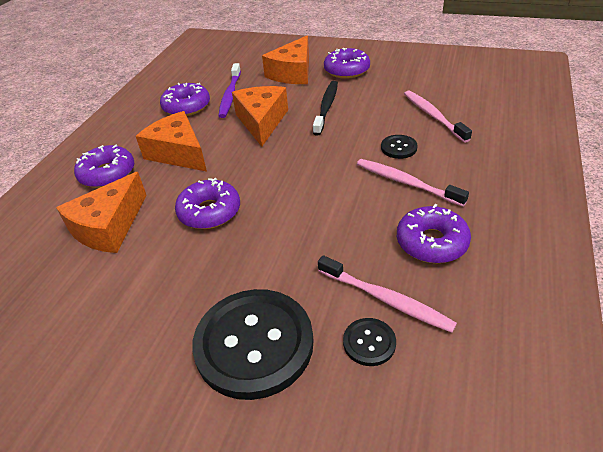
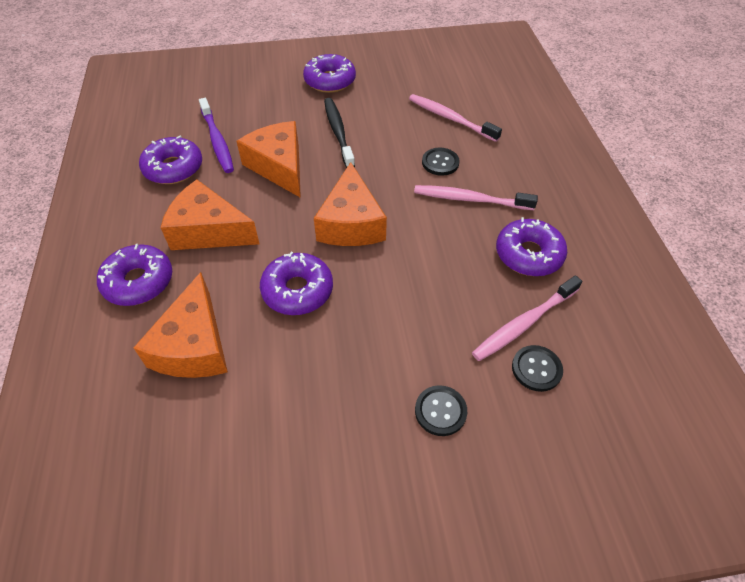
camera: 30 degrees left, 10 degrees up
(254, 344) = (440, 411): black button -> black button, size x0.43
(293, 73) = (271, 96): orange cheese -> orange cheese (351, 223)
(385, 299) = (524, 323): pink toothbrush -> pink toothbrush turned 135 degrees clockwise

